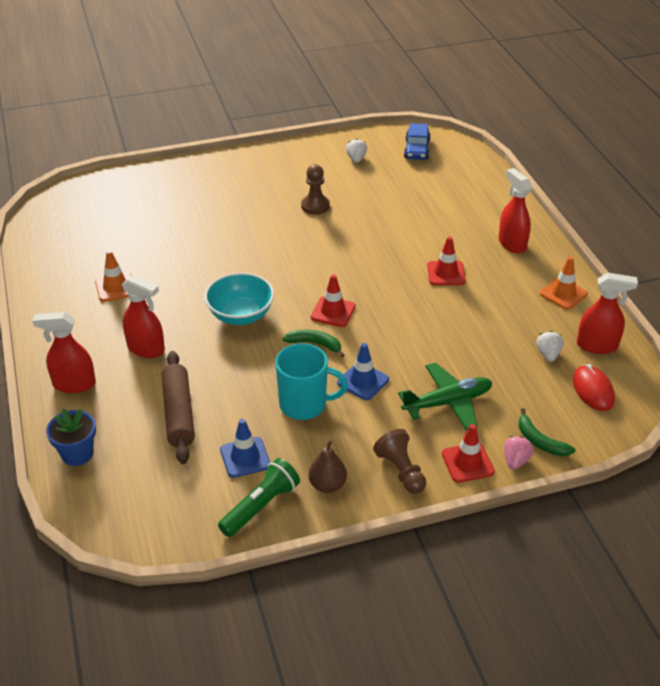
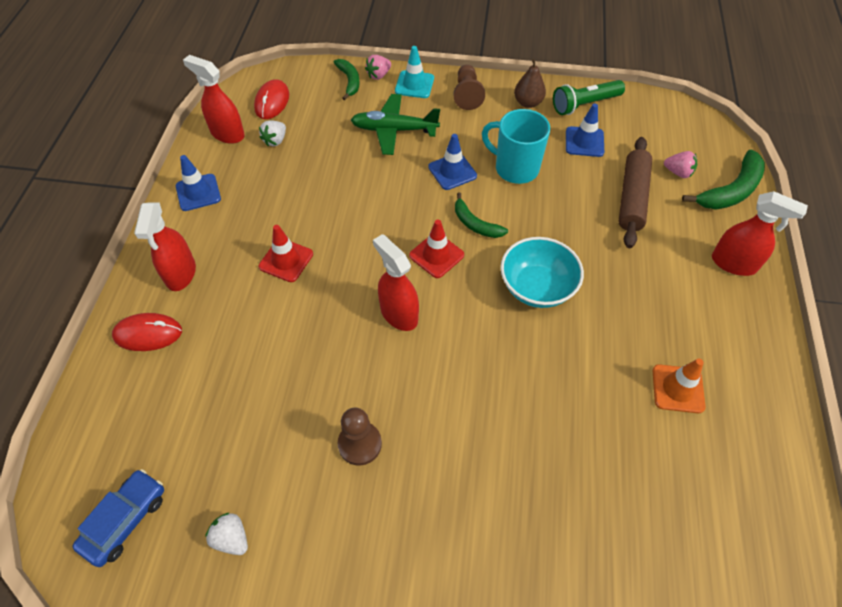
camera: 155 degrees left, 15 degrees up
(77, 454) = (730, 191): blue flower pot -> green banana
(135, 456) = (678, 172): none -> pink strawberry
(146, 349) = (652, 280): red spray bottle -> red spray bottle (398, 313)
(356, 159) = (231, 538): white strawberry -> white strawberry turned 105 degrees clockwise
(467, 463) = (414, 85): red traffic cone -> turquoise traffic cone
(494, 211) = (148, 333): none -> red mouse
(563, 294) = (198, 192): orange traffic cone -> blue traffic cone

